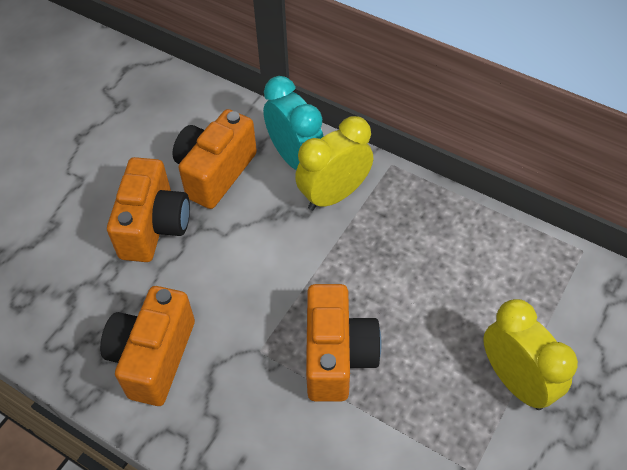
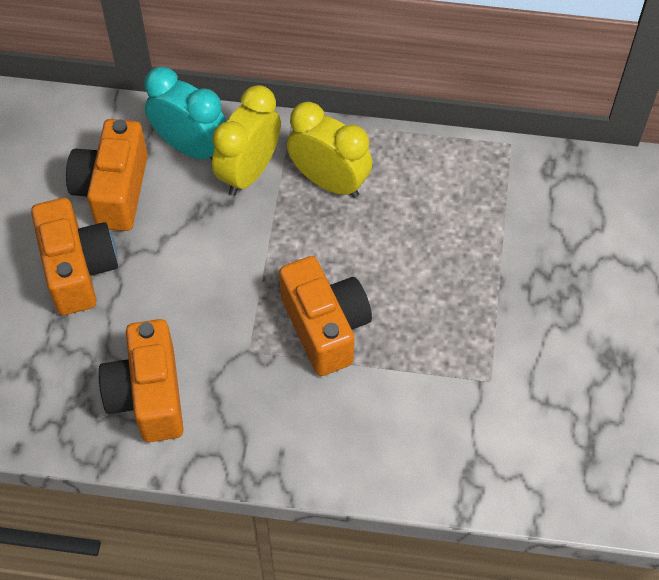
camera: 25 degrees left, 5 degrees up
(515, 381) = (496, 288): yellow clock -> yellow clock (329, 181)

